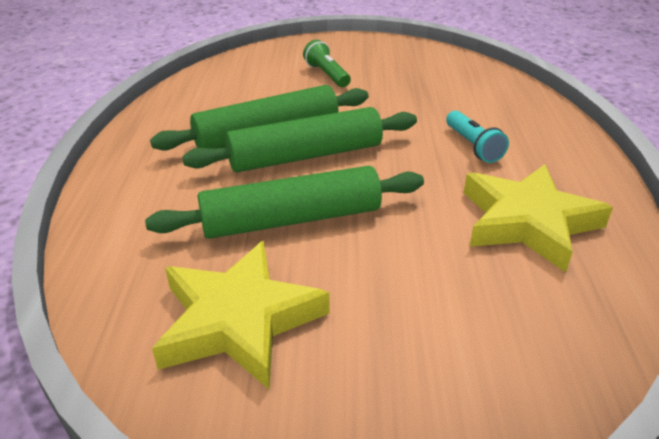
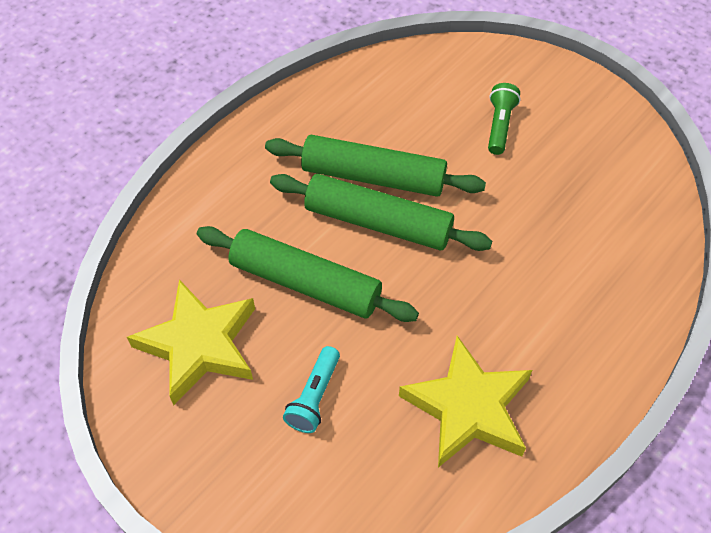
camera: 40 degrees right, 20 degrees up
(473, 146) = (524, 302): turquoise flashlight -> turquoise flashlight (314, 397)

